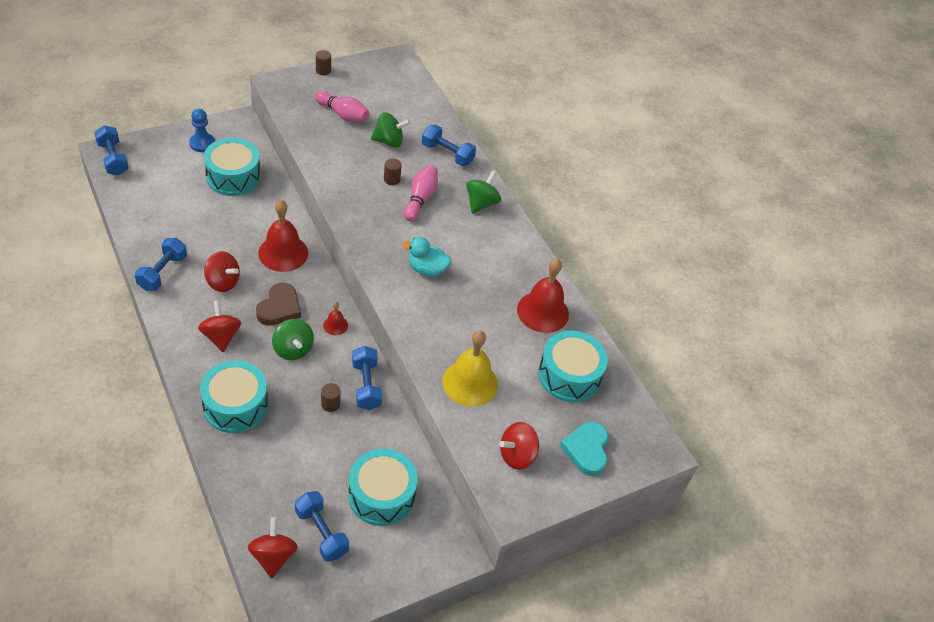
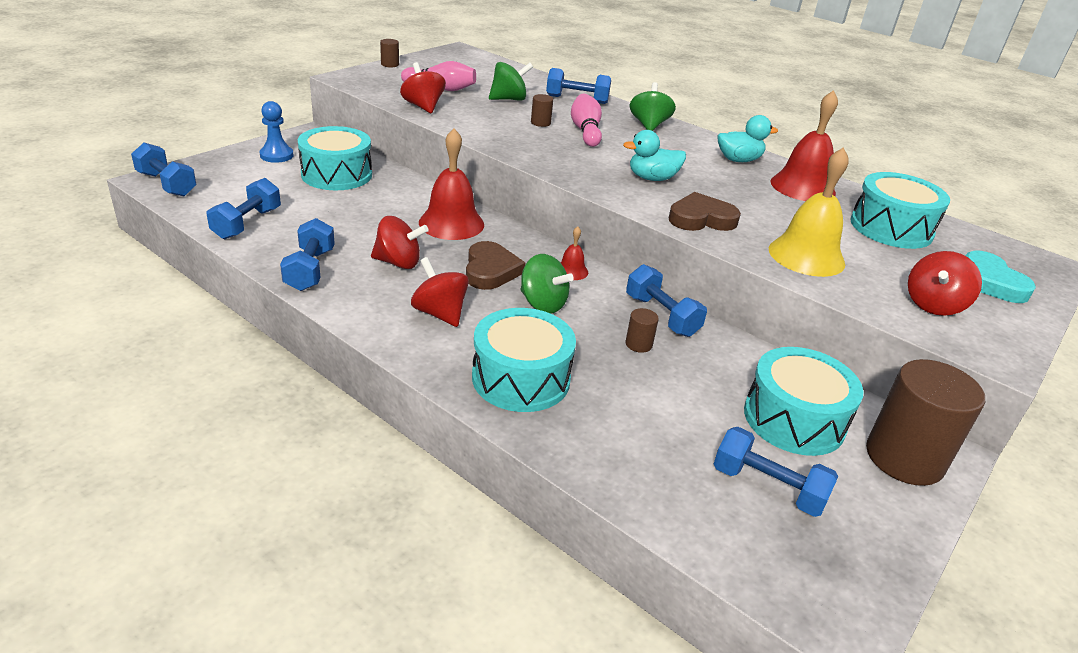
camera: 20 degrees left, 15 degrees down
(146, 215) = (247, 223): none -> blue dumbbell
(273, 556) = (736, 542): red spinning top -> red spinning top (423, 107)
(426, 323) = (701, 219): none -> brown heart
(426, 547) = (904, 458): none -> brown cylinder
(519, 266) = (738, 160): none -> turquoise duck

